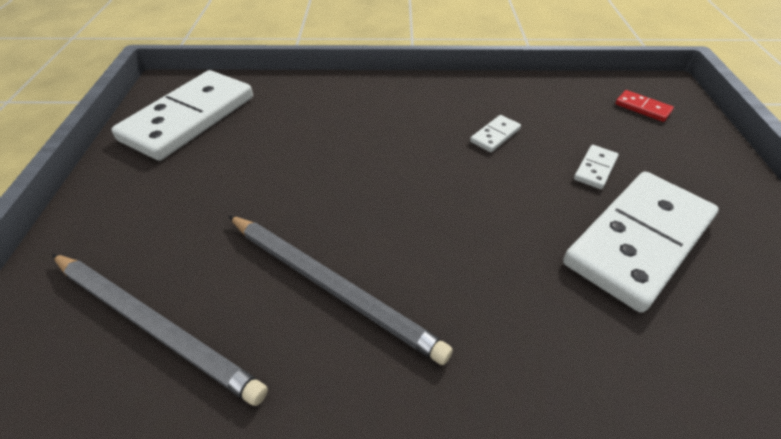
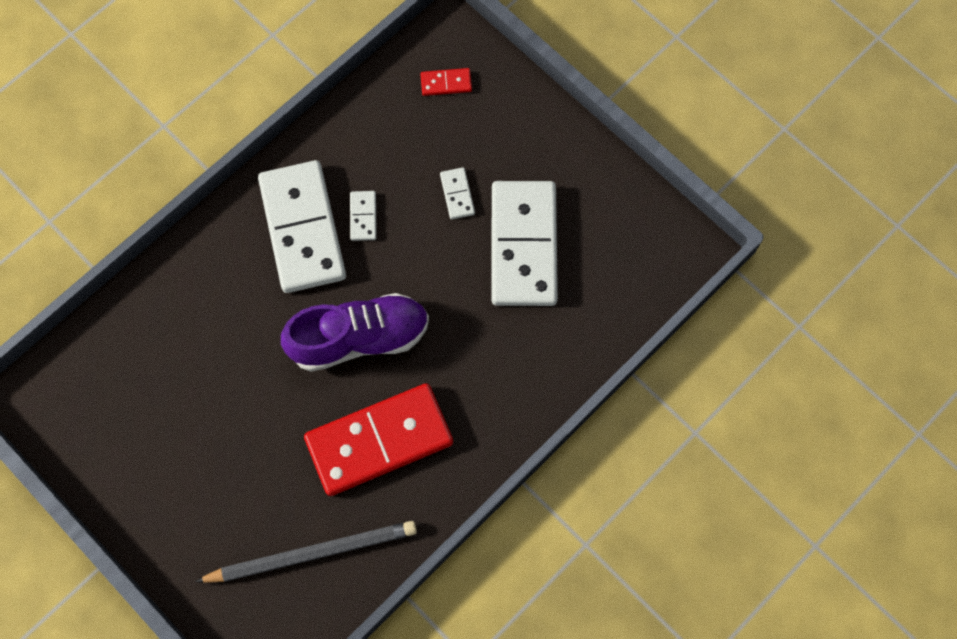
camera: 45 degrees left, 25 degrees up
(189, 118) = (107, 410): white domino -> white domino (303, 229)
(330, 285) = (379, 441): grey pencil -> red domino
(406, 200) = (359, 338): none -> purple shoe

